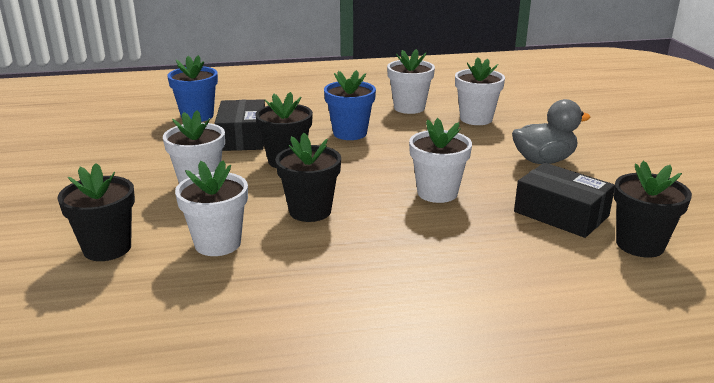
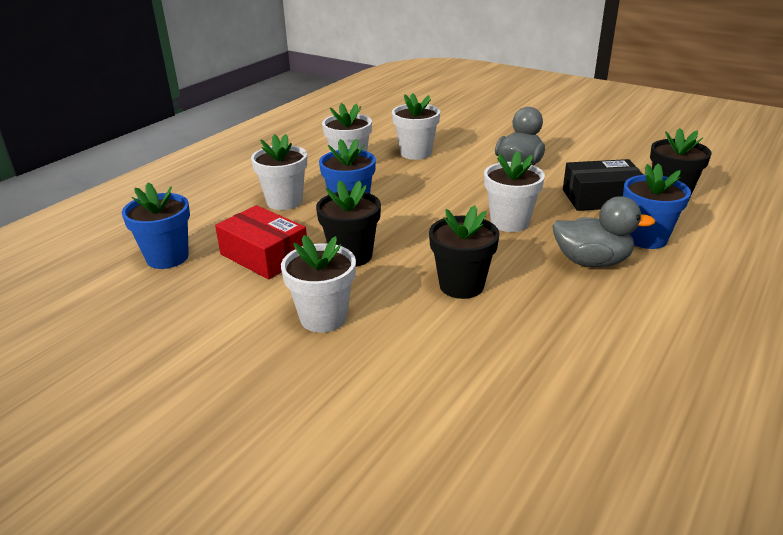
camera: 45 degrees left, 5 degrees up
(107, 248) = (377, 426): black flower pot -> none
(218, 243) = (456, 355): white flower pot -> white flower pot (284, 201)
(242, 137) = (264, 255): black box -> red box
(437, 248) = (591, 261): none -> grey duck
(527, 259) = (646, 238): none -> blue flower pot

